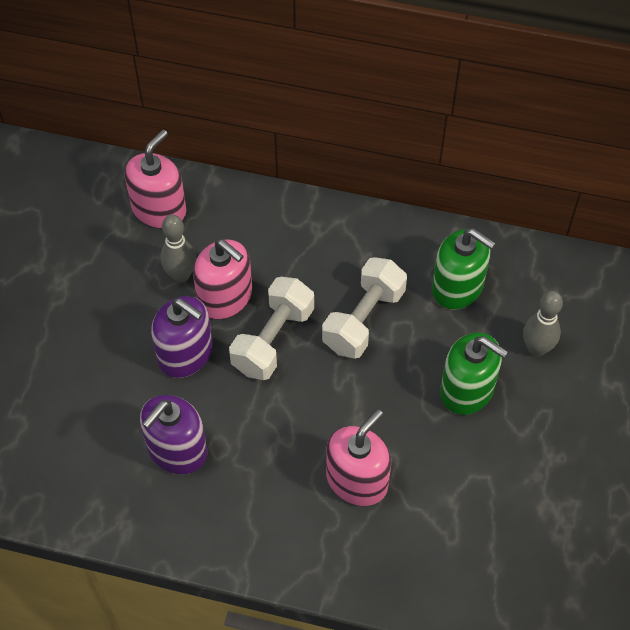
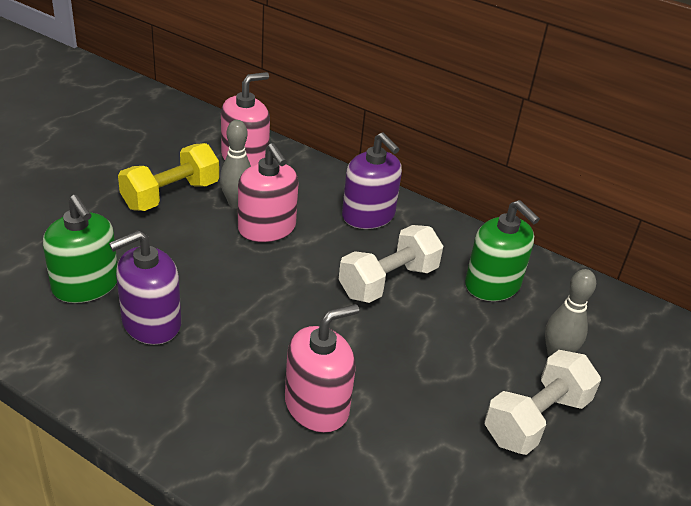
camera: 15 degrees right, 20 degrees down
(112, 289) = (171, 195): none -> yellow dumbbell
(185, 353) = (206, 256): purple soap dispenser -> purple soap dispenser (368, 215)
(273, 340) = (293, 270): white dumbbell -> white dumbbell (536, 419)
(467, 389) = (469, 367): green soap dispenser -> green soap dispenser (86, 285)

